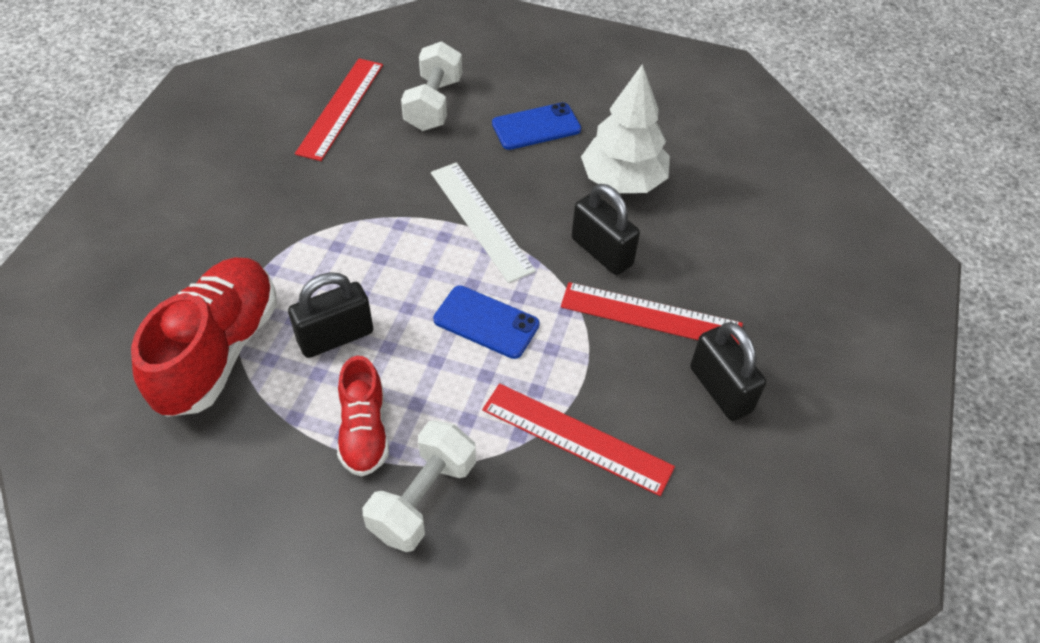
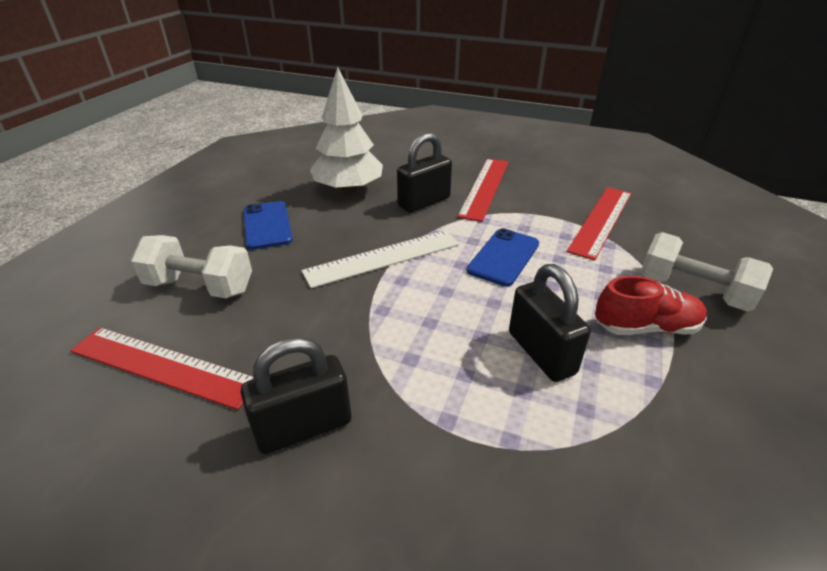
camera: 85 degrees left, 15 degrees down
(218, 351) = (589, 464): red shoe -> none
(720, 389) = (541, 170): black padlock -> black padlock (304, 427)

